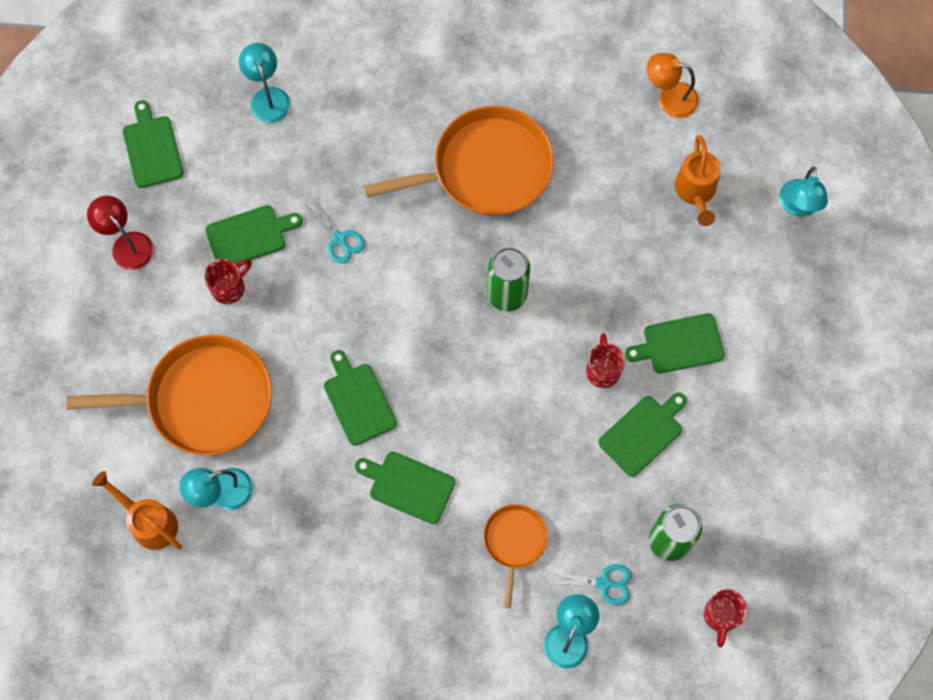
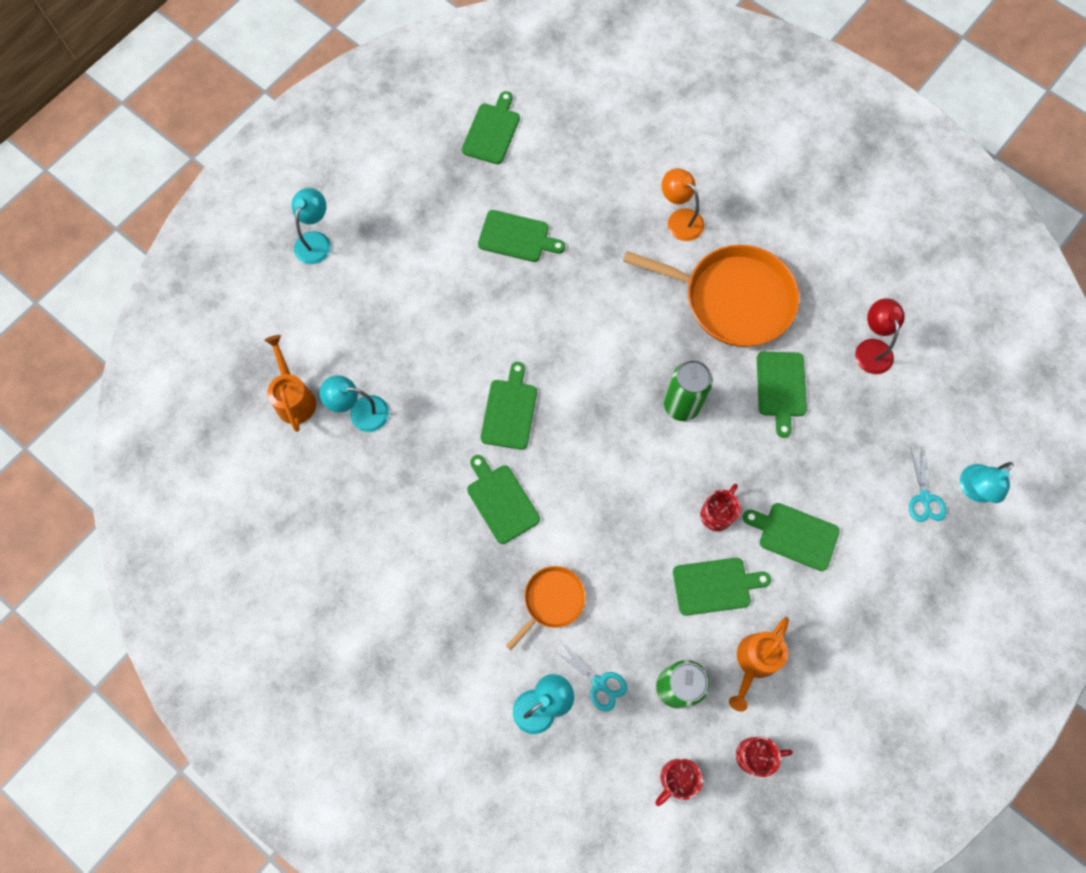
camera: 35 degrees right, 0 degrees up
(127, 244) = (425, 188): red lamp -> red lamp (872, 348)
(203, 399) = (397, 334): orange pan -> none
(229, 287) = (475, 265): red mug -> red mug (755, 755)
(268, 97) = (603, 145): turquoise lamp -> turquoise lamp (315, 240)
(339, 239) = (582, 281): turquoise scissors -> turquoise scissors (924, 498)
(582, 222) = (781, 387): none -> green cutting board
(669, 98) = (921, 336): orange lamp -> orange lamp (680, 219)
(695, 192) = (892, 423): orange watering can -> orange watering can (754, 662)

